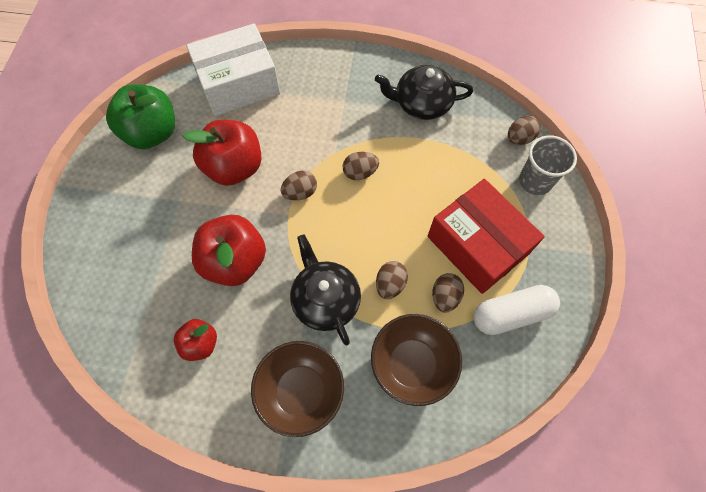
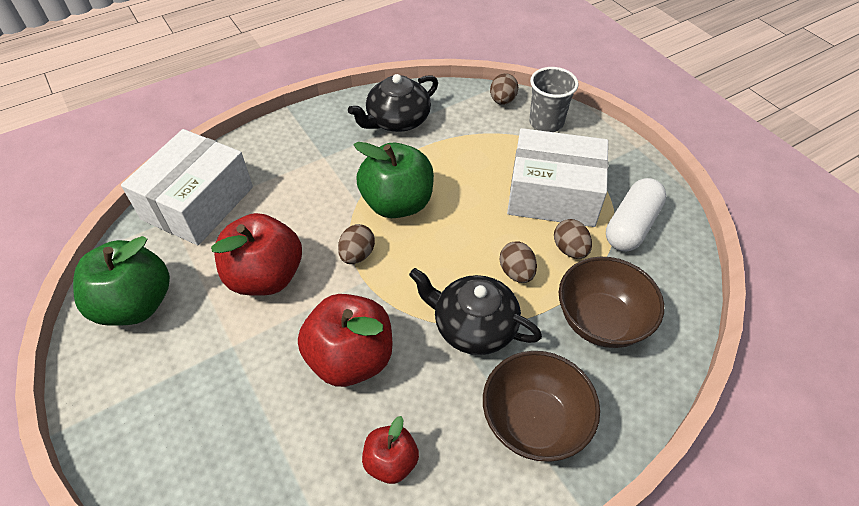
camera: 40 degrees left, 15 degrees down
(360, 172) = (397, 203): brown egg -> green apple
(477, 245) = (553, 194): red box -> white box

